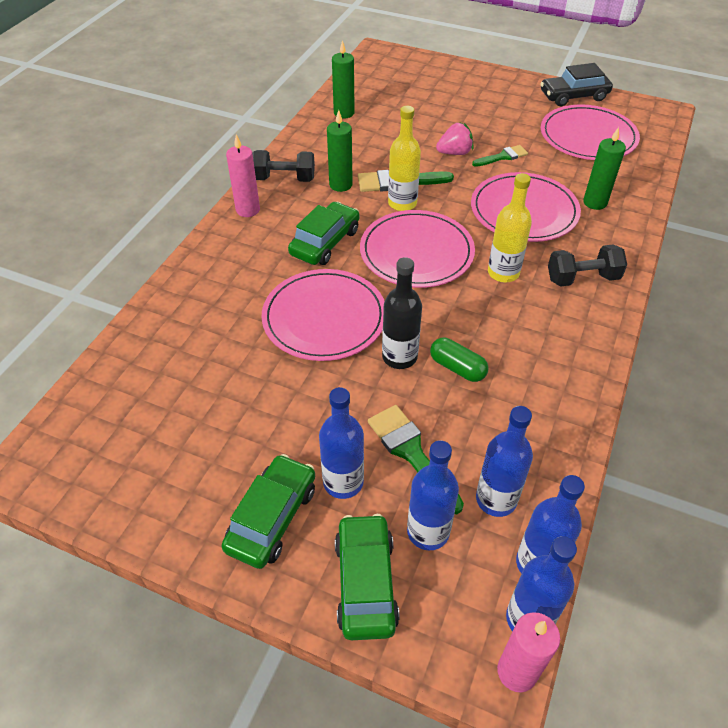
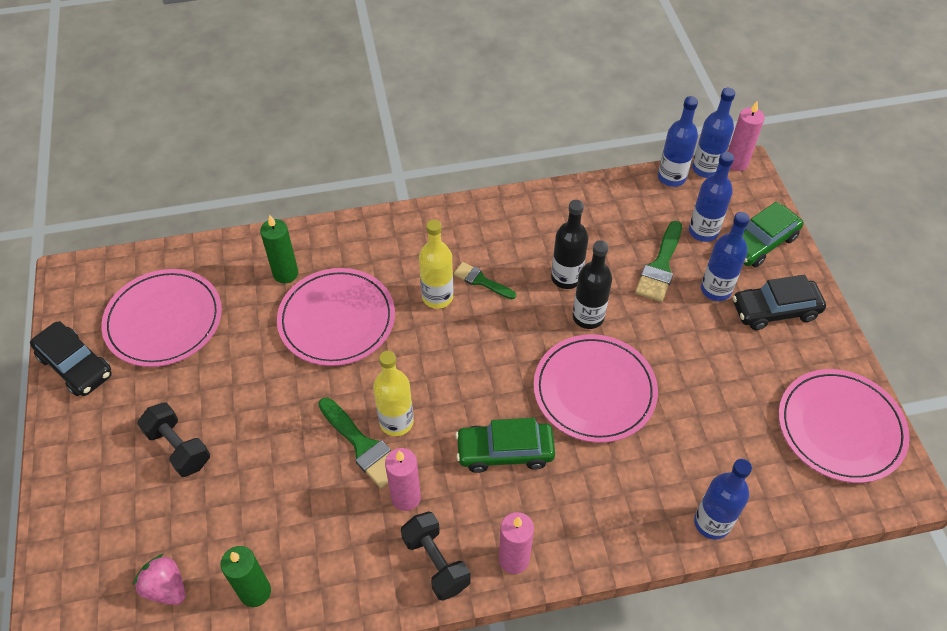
camera: 125 degrees left, 5 degrees up
(272, 517) = (775, 310): green car -> black car
(340, 185) = (406, 497): green candle -> pink candle
(416, 252) = (460, 370): pink plate -> pink plate (840, 427)
(454, 153) = (272, 423): pink strawberry -> pink strawberry (166, 588)
(457, 368) = (566, 278): green capsule -> black bottle
(496, 499) = (650, 211): blue bottle -> blue bottle (712, 523)
(502, 157) = (252, 376): green brush -> green brush (481, 281)
(582, 278) = (403, 245): black dumbbell -> black dumbbell (178, 448)

